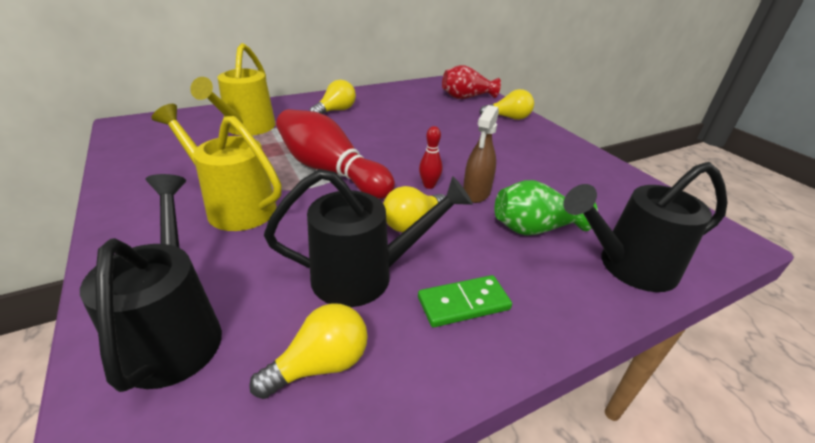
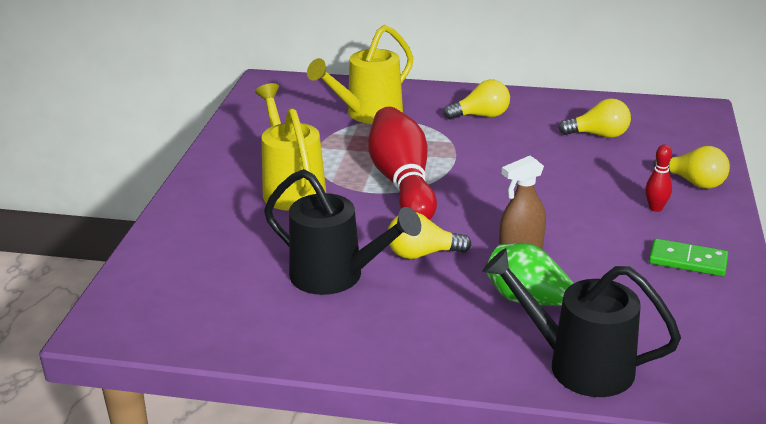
camera: 40 degrees right, 5 degrees down
(175, 331) = (187, 259): black watering can -> none
(321, 365) = (252, 314): yellow light bulb -> yellow light bulb (598, 135)
(429, 185) = (481, 227): red bowling pin -> red bowling pin (655, 208)
(463, 303) = (388, 324): green domino -> green domino (687, 261)
(466, 97) = (675, 139): red vase -> none

